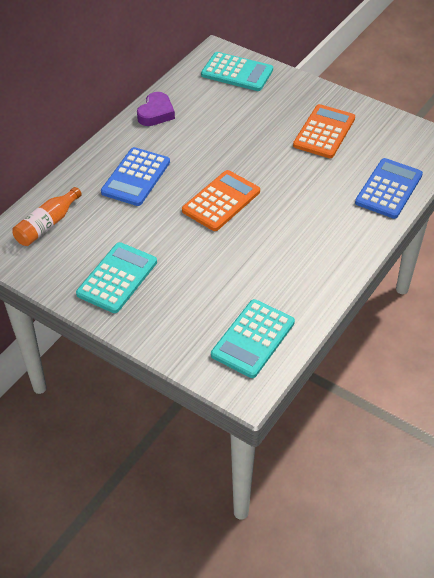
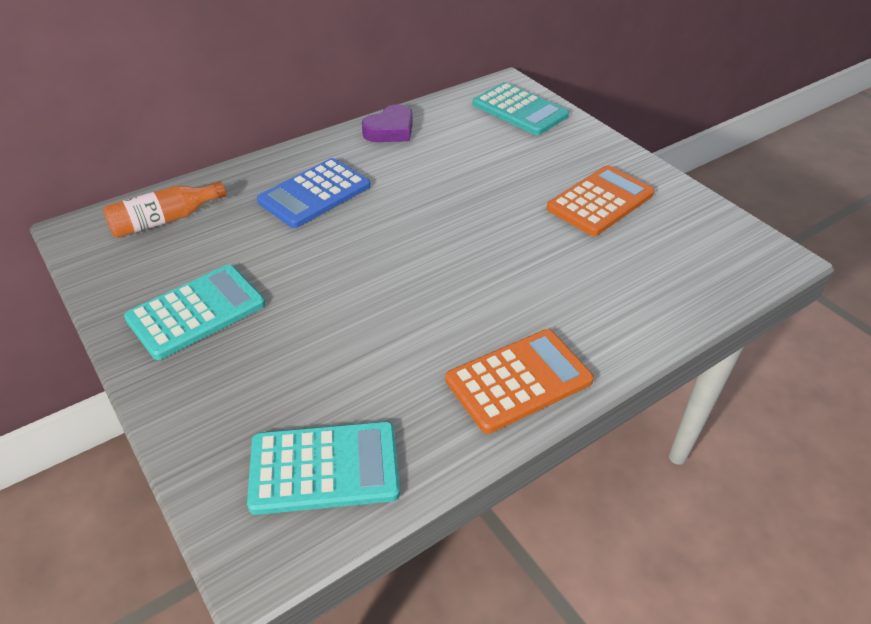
camera: 20 degrees right, 5 degrees down
(221, 201) = (405, 251): orange calculator -> orange calculator (518, 380)
(253, 339) = (324, 468): turquoise calculator -> turquoise calculator turned 150 degrees counterclockwise
(388, 189) = (663, 299): blue calculator -> none

